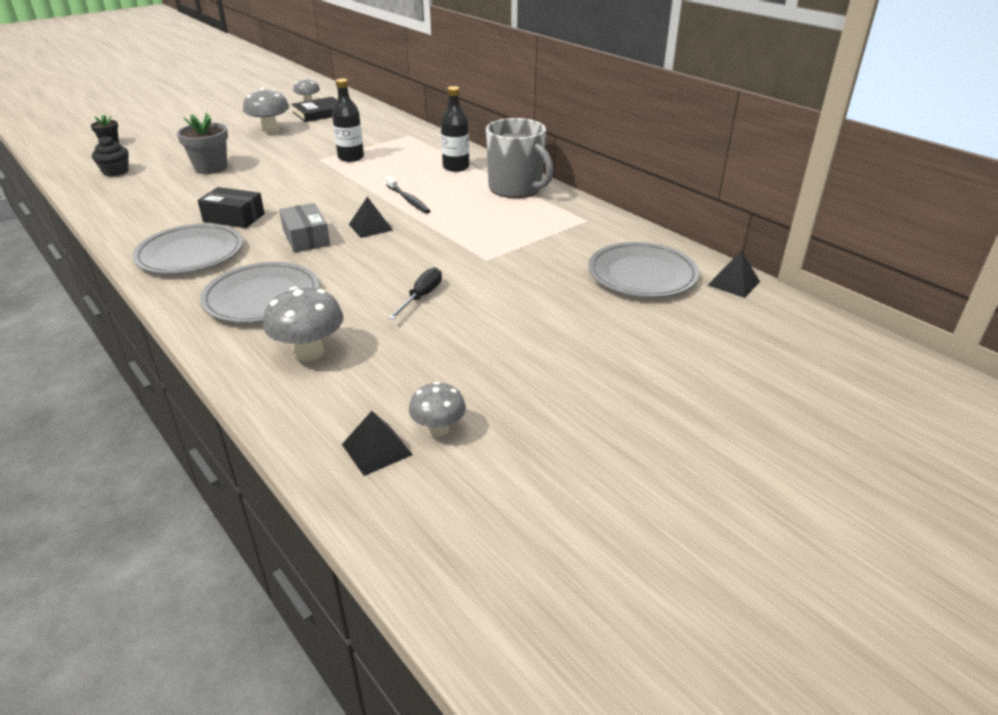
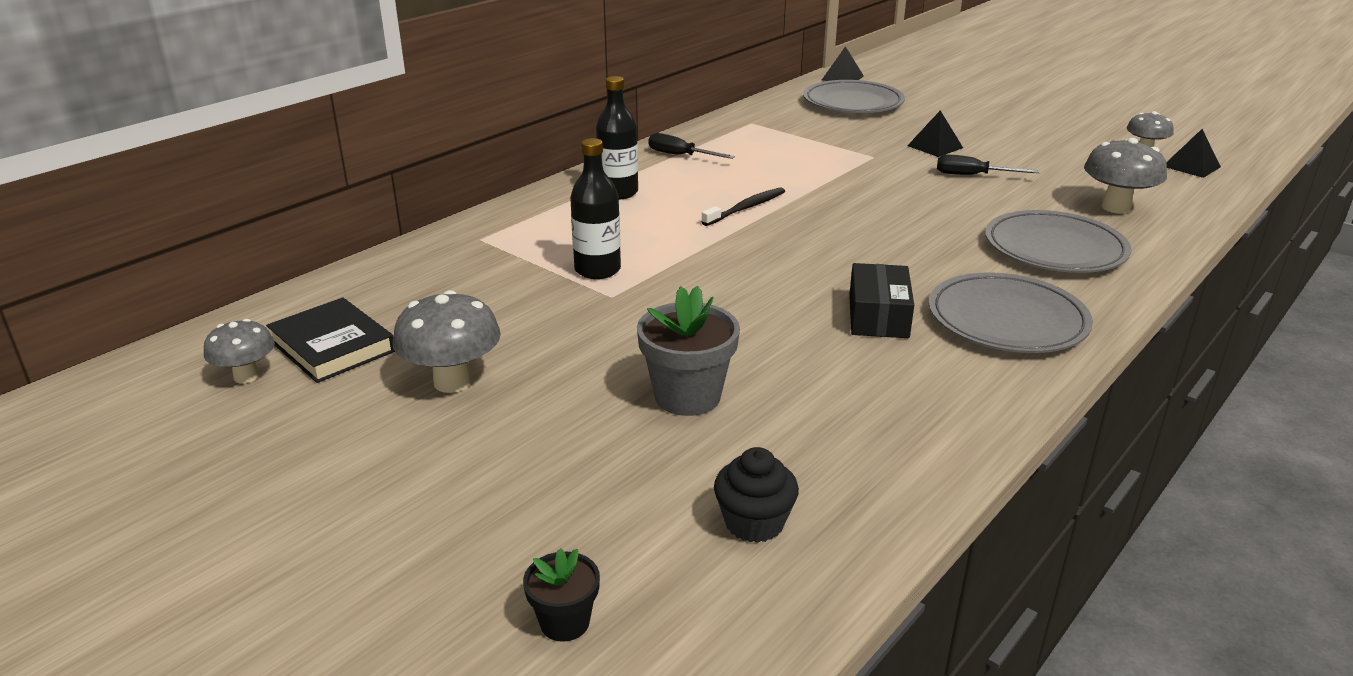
camera: 100 degrees left, 5 degrees down
(306, 238) = (899, 251): grey box -> none
(370, 227) = (840, 219): black pyramid -> black pyramid (935, 146)
(516, 188) = (680, 155): grey mug -> black screwdriver

